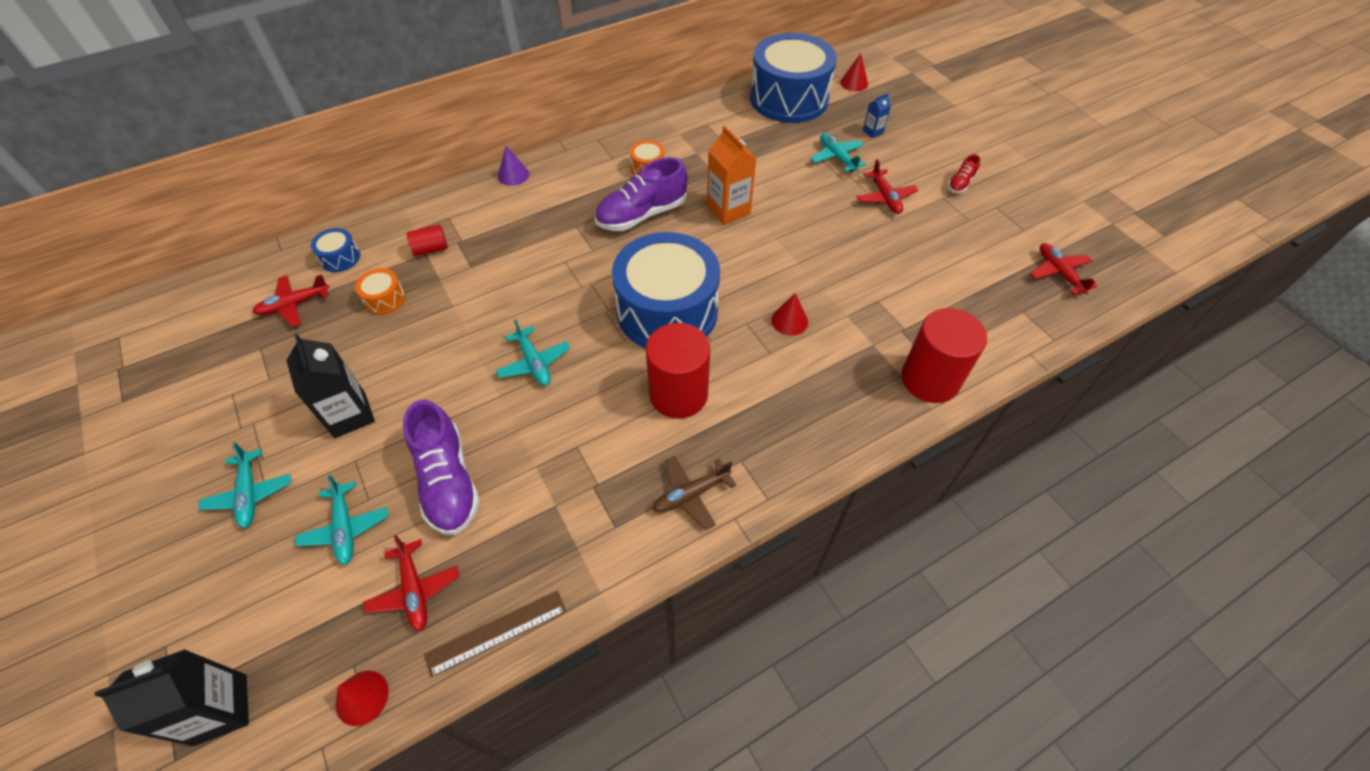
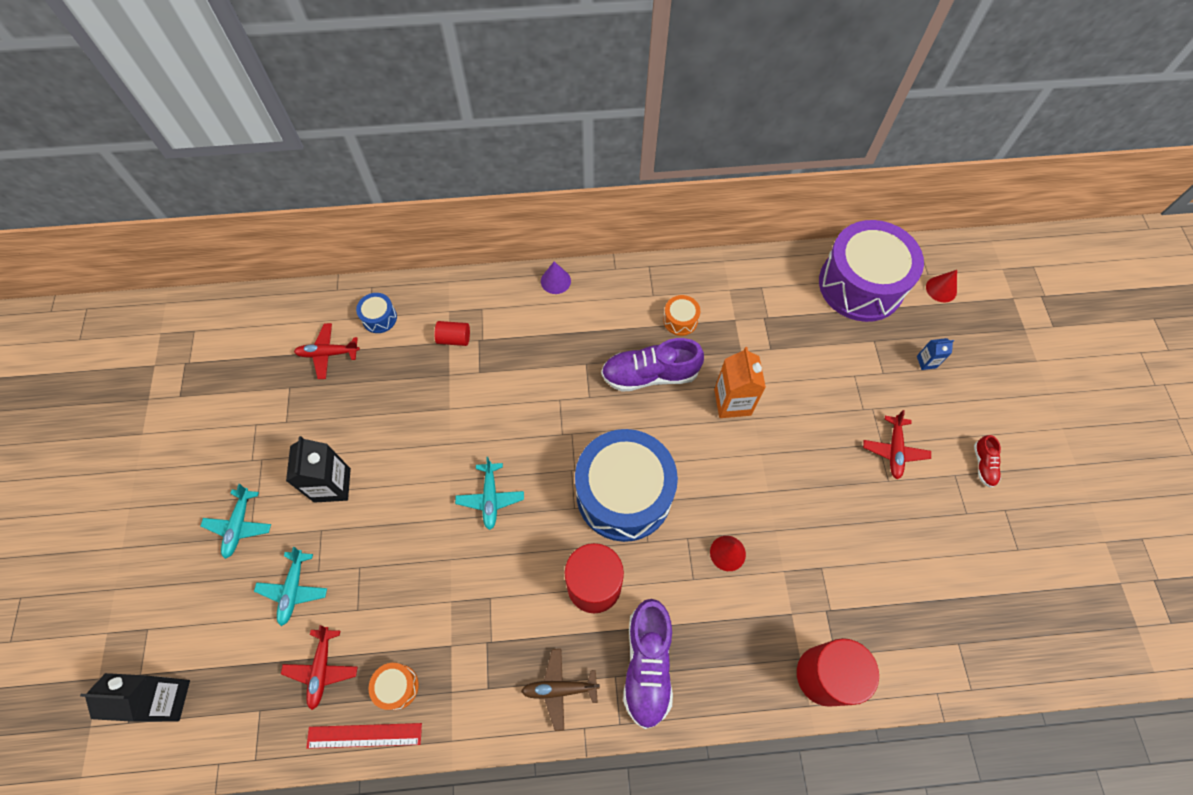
camera: 25 degrees right, 10 degrees up
(362, 697) = (256, 739): red cone -> none
(385, 299) = (398, 378): orange drum -> orange drum (397, 687)
(448, 481) = (380, 583): purple shoe -> purple shoe (647, 665)
(496, 632) = (364, 736): brown ruler -> red ruler
(789, 99) = (861, 285): blue drum -> purple drum
(837, 157) = (871, 380): turquoise plane -> none
(960, 183) = (983, 465): red shoe -> red shoe turned 60 degrees counterclockwise
(1058, 273) = (1023, 617): red plane -> none

